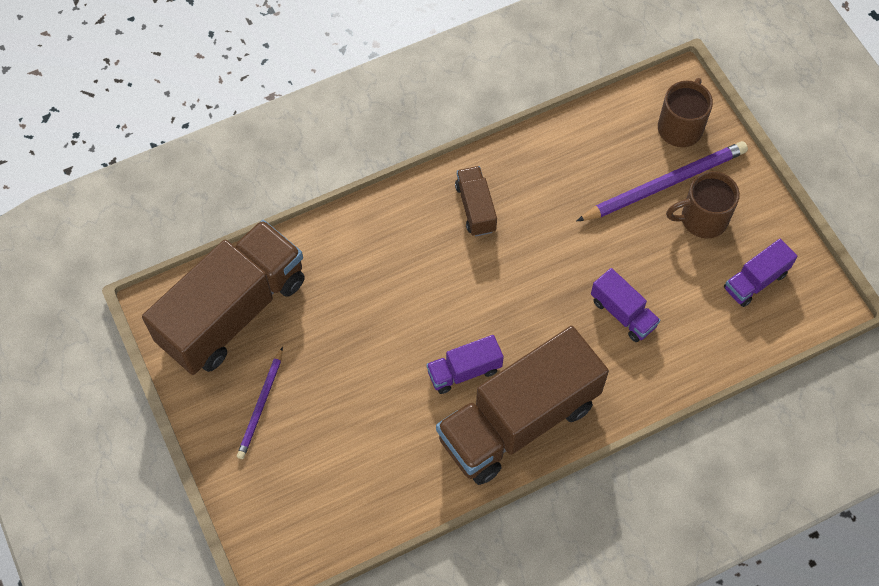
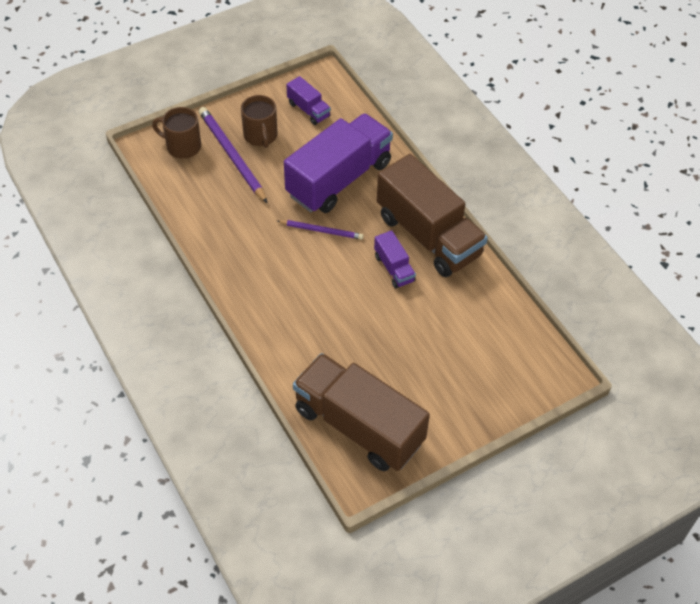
camera: 95 degrees left, 10 degrees down
(261, 405) = (438, 397): purple pencil -> purple pencil (321, 231)
(475, 208) = (255, 267): brown truck -> none
(623, 313) = (339, 179): purple truck -> purple truck, size x2.23

